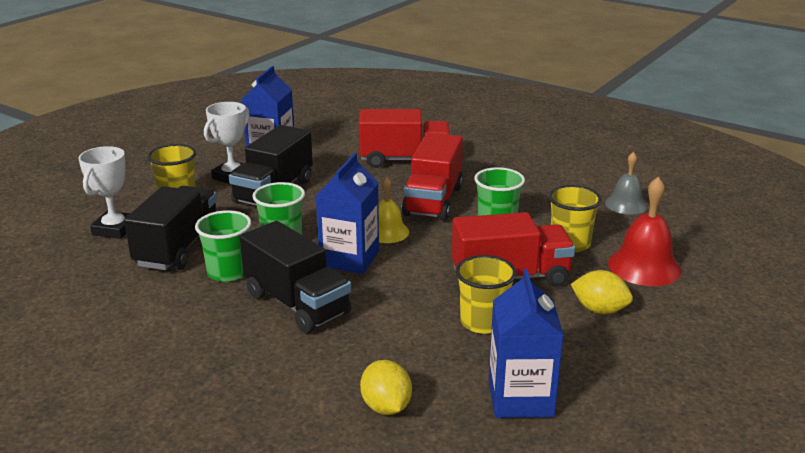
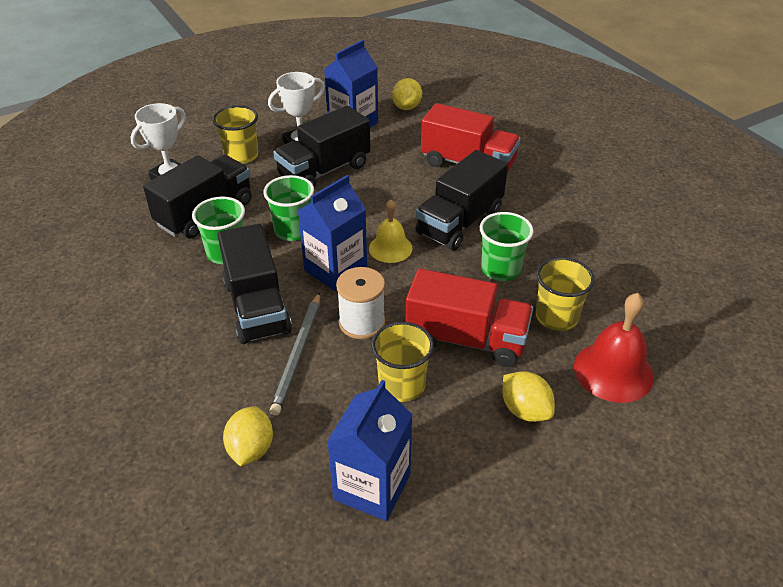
camera: 25 degrees right, 15 degrees up
(313, 132) = (407, 107): none -> yellow lemon
(369, 327) = (298, 354): none -> grey pencil
(408, 289) = (362, 322): none -> white spool
(433, 201) = (459, 222): red truck -> black truck
(626, 204) = (655, 284): grey bell -> none

